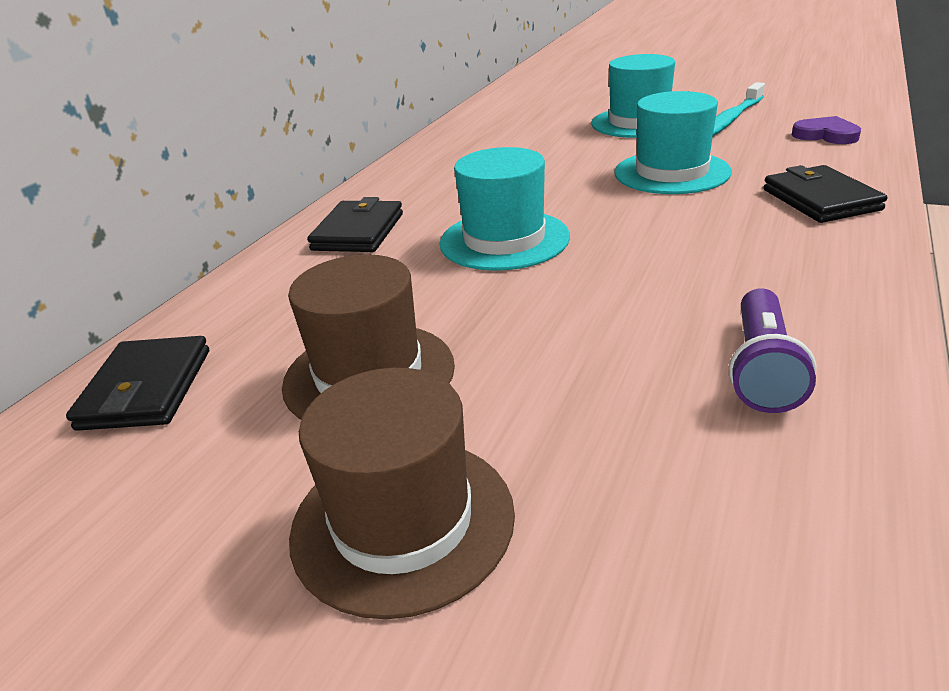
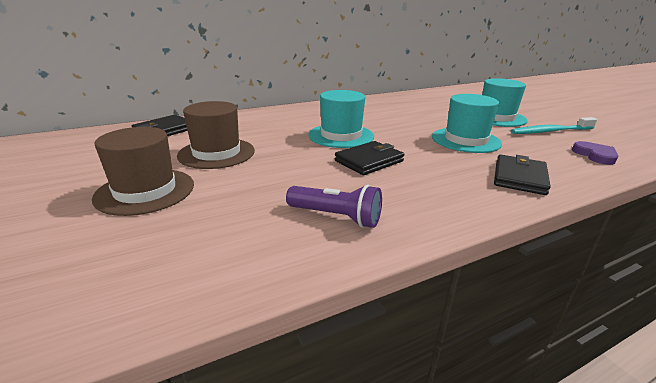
camera: 35 degrees right, 5 degrees down
(358, 232) = (300, 115): black wallet -> black wallet (369, 161)
(762, 369) = (336, 217): purple flashlight -> purple flashlight turned 120 degrees counterclockwise

